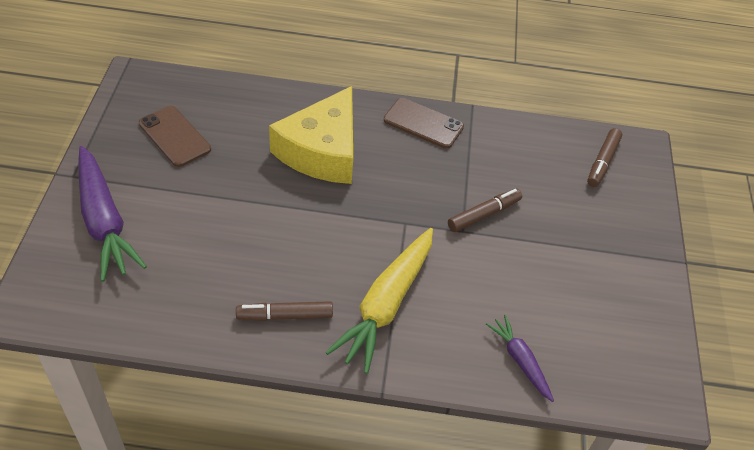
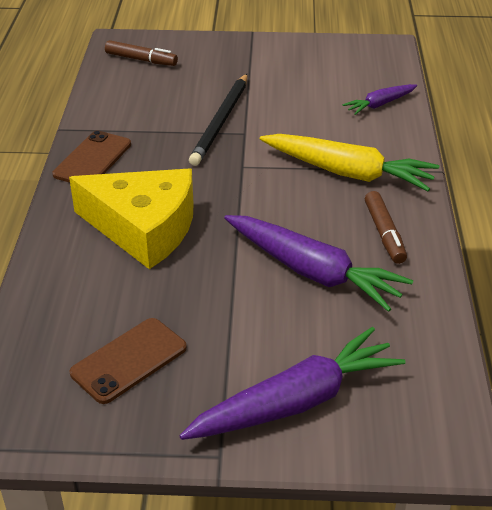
camera: 90 degrees left, 10 degrees down
(243, 253) = (312, 272): none -> purple carrot
(484, 215) = (221, 121): brown marker -> black pencil

